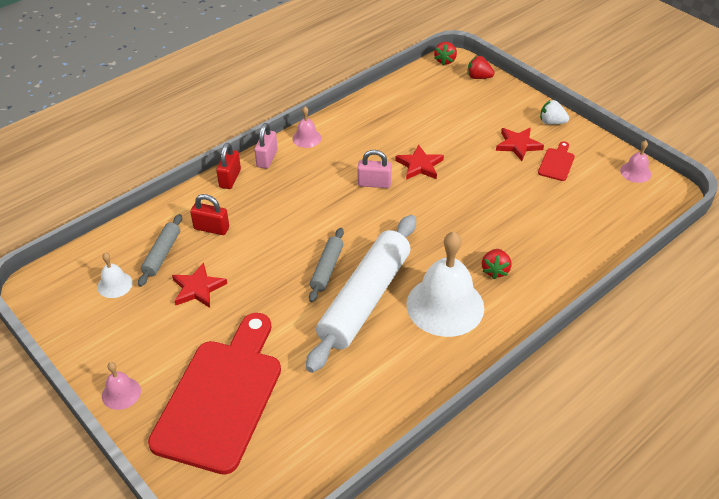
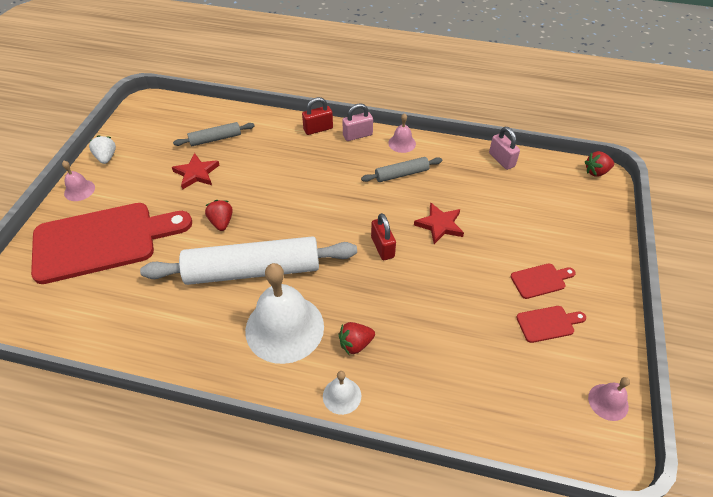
camera: 55 degrees right, 5 degrees up
(115, 284) = (171, 134): white bell -> white bell (342, 396)
(211, 228) = (259, 148): red padlock -> red padlock (382, 247)
(327, 269) = (268, 230): grey rolling pin -> grey rolling pin (401, 174)
(374, 183) = (389, 208): pink padlock -> pink padlock (501, 160)
(478, 77) = (602, 205): red strawberry -> red strawberry (221, 222)
(518, 145) = (540, 280): red star -> red cutting board
(551, 122) = (603, 291): white strawberry -> white strawberry (106, 157)

